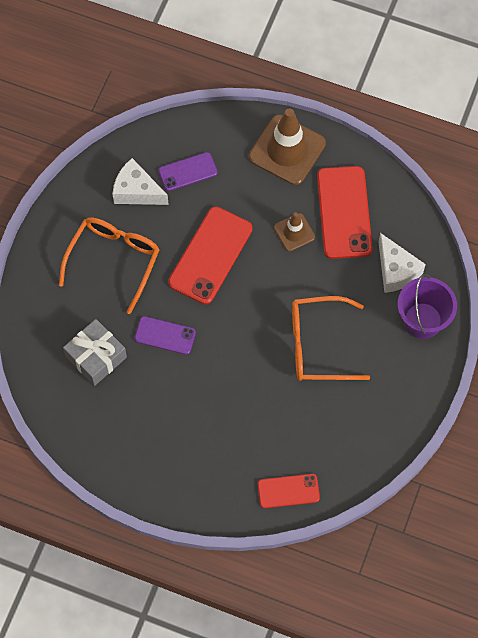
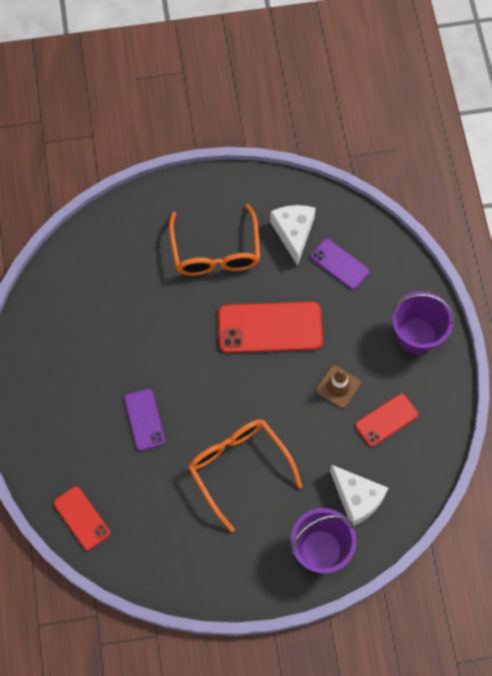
camera: 60 degrees right, 0 degrees up
(96, 357) = (117, 287): grey gift -> none
(114, 260) = (215, 251): orange glasses -> orange glasses turned 90 degrees clockwise
(165, 335) = (170, 332): purple phone -> purple phone (144, 419)
(287, 150) = (417, 336): brown traffic cone -> purple bucket
(344, 212) = (386, 420): red phone -> red phone, size x0.57
(396, 270) = (357, 498): white cheese -> white cheese turned 75 degrees counterclockwise

